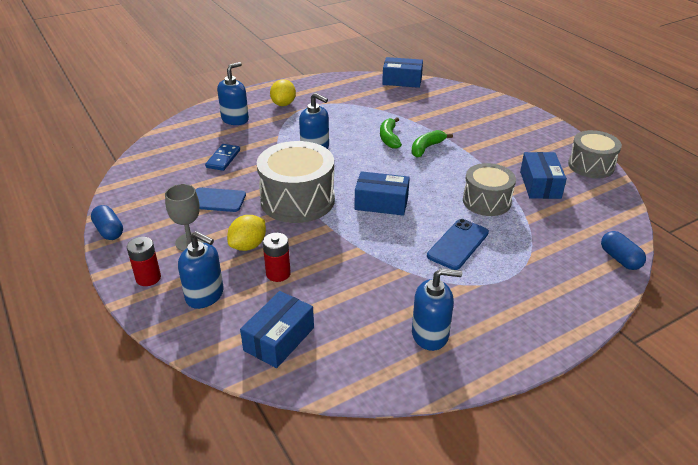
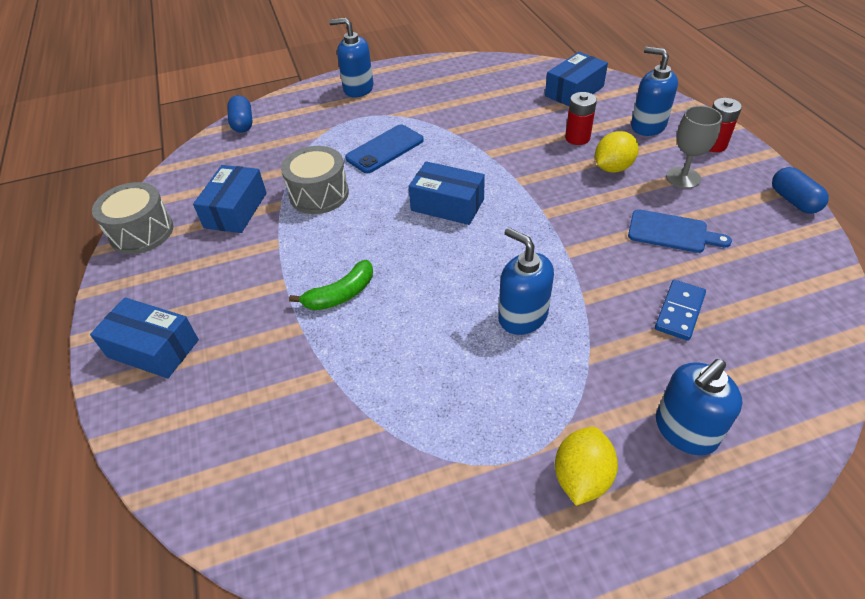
camera: 165 degrees left, 10 degrees up
(297, 200) = (555, 220): grey drum -> none
(389, 138) = (390, 326): green banana -> none
(402, 81) = (272, 544): blue box -> blue box (153, 348)
(430, 334) = (450, 85): blue soap dispenser -> blue soap dispenser (358, 89)

